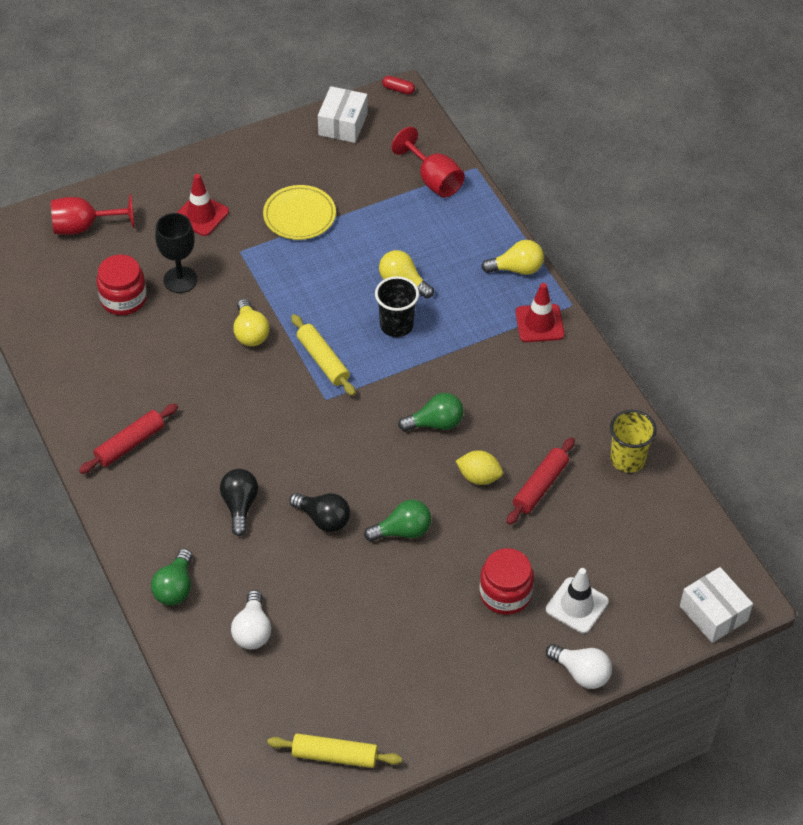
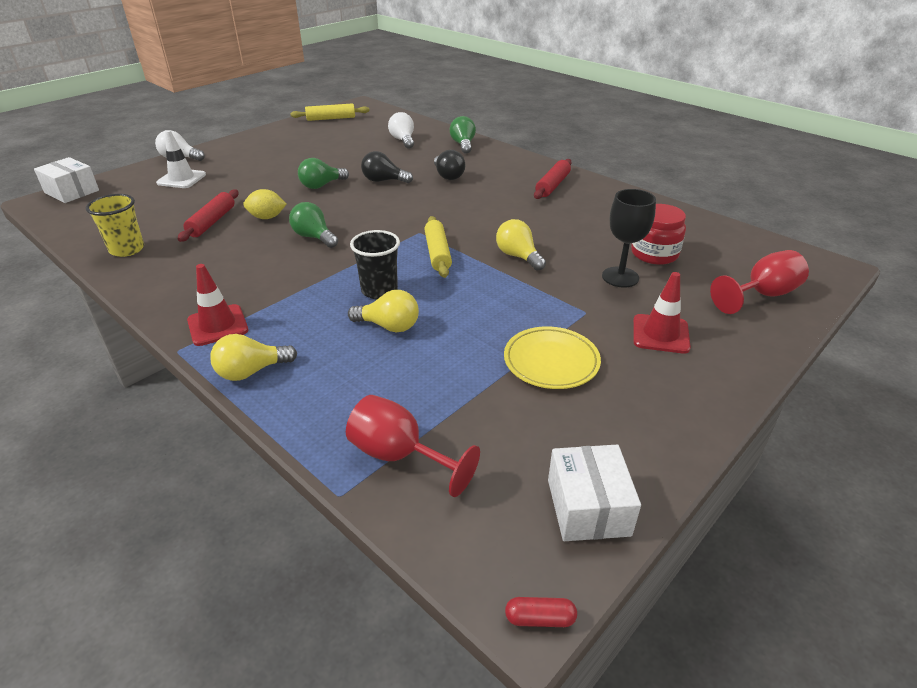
camera: 160 degrees right, 15 degrees down
(323, 360) = (437, 253): yellow rolling pin -> yellow rolling pin turned 45 degrees clockwise
(435, 423) = (314, 237): green light bulb -> green light bulb turned 75 degrees clockwise
(505, 594) = (236, 175): red jar -> none

